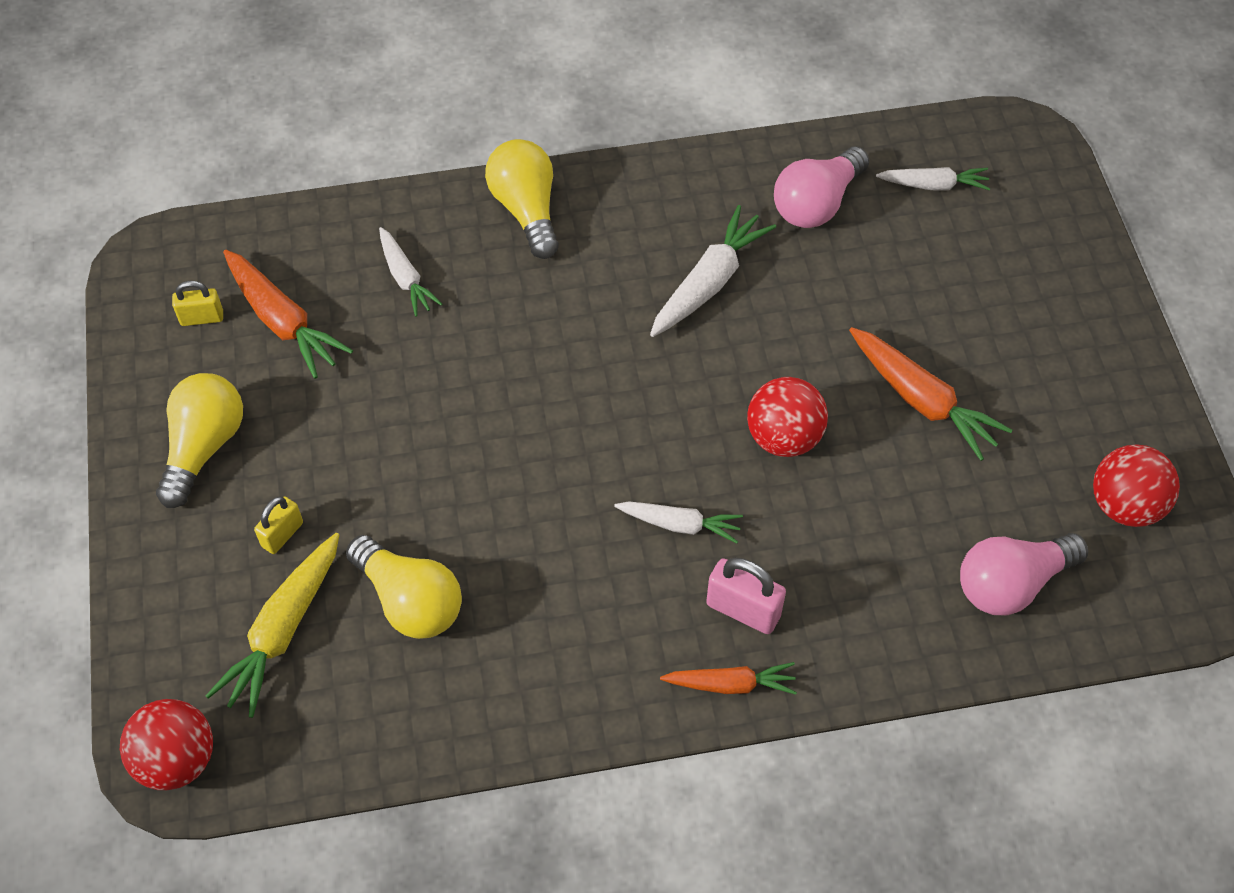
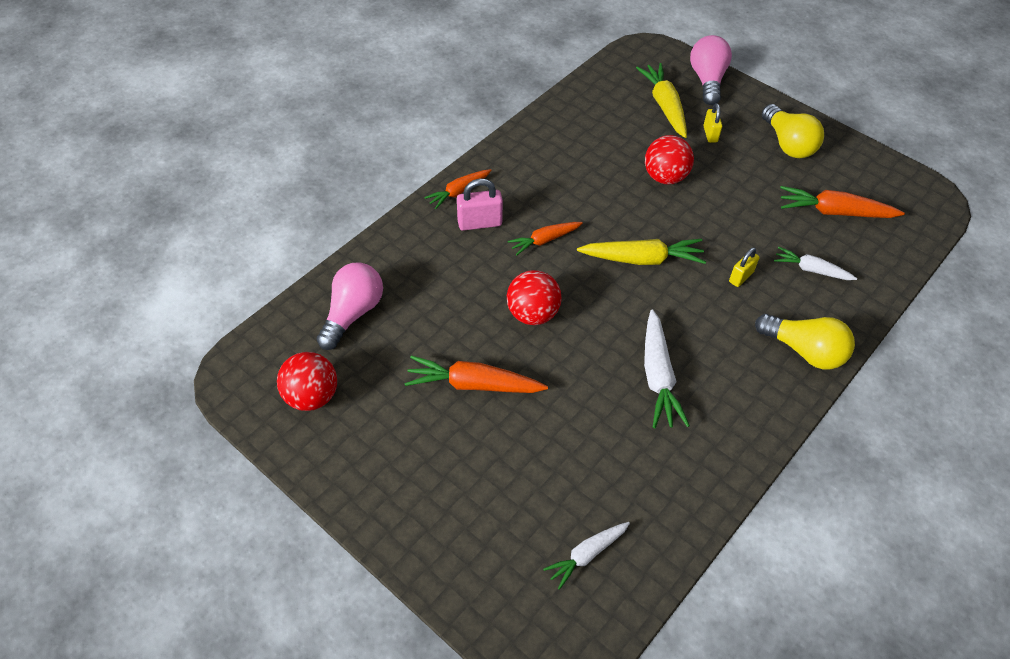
camera: 140 degrees right, 5 degrees down
(177, 759) = (648, 53): red ball -> red ball (665, 177)
(202, 318) = (870, 190): yellow padlock -> yellow padlock (741, 277)
(410, 601) = (628, 143): yellow light bulb -> none
(583, 418) = (642, 259): none -> yellow carrot
(680, 524) = (544, 240): white carrot -> orange carrot
(816, 203) = (649, 479): pink light bulb -> pink light bulb (707, 80)

